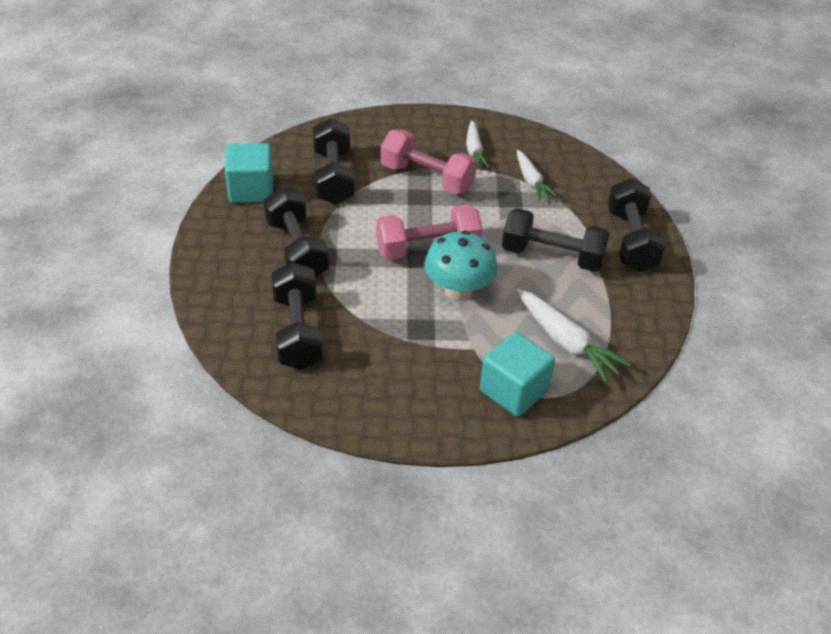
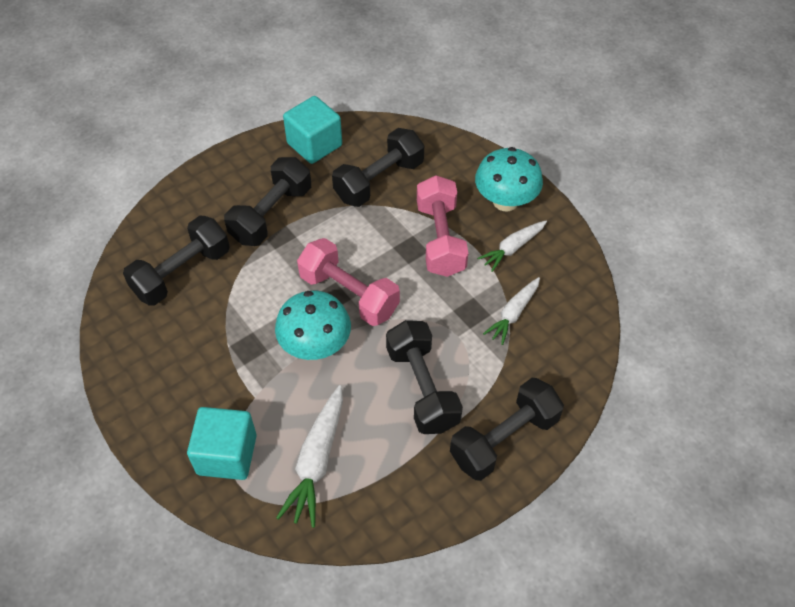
camera: 55 degrees right, 10 degrees up
(428, 131) = (505, 201): none -> turquoise mushroom

